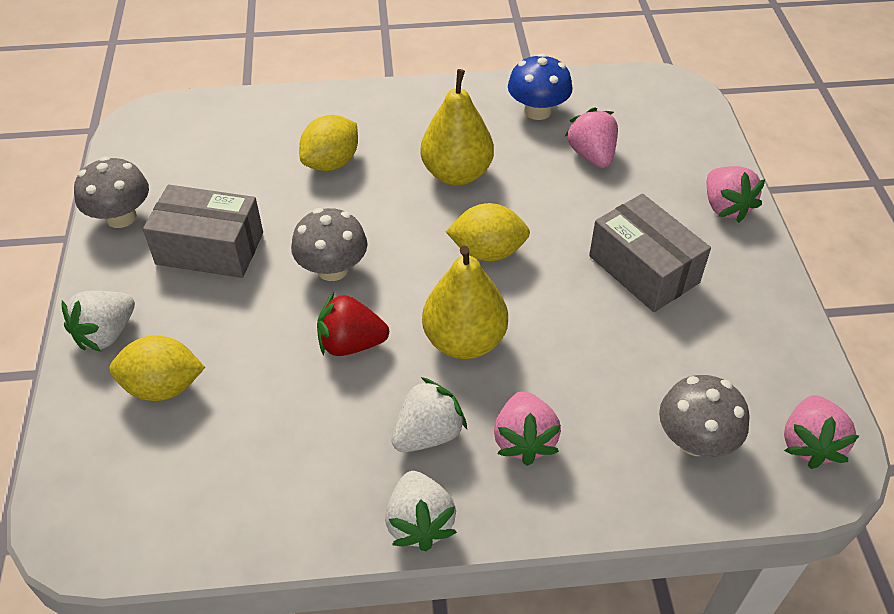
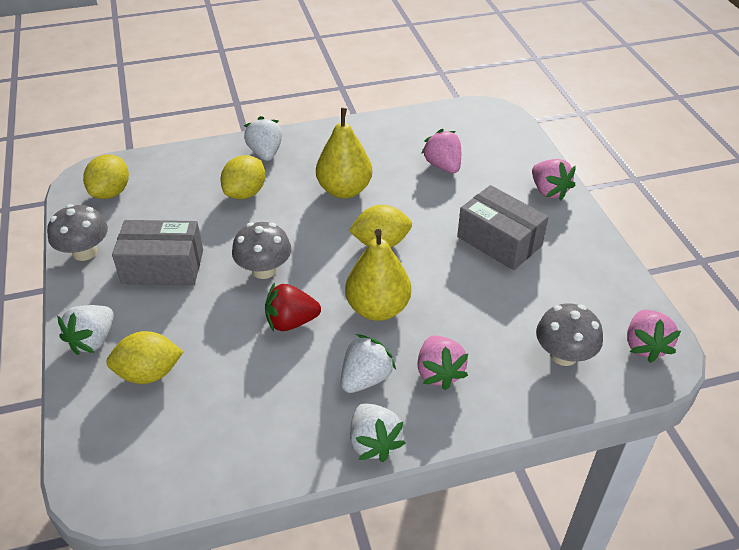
camera: 10 degrees left, 5 degrees down
(169, 142) = (111, 192): none -> yellow lemon
(368, 112) = (265, 153): none -> white strawberry
(537, 111) = (395, 139): blue mushroom -> none

